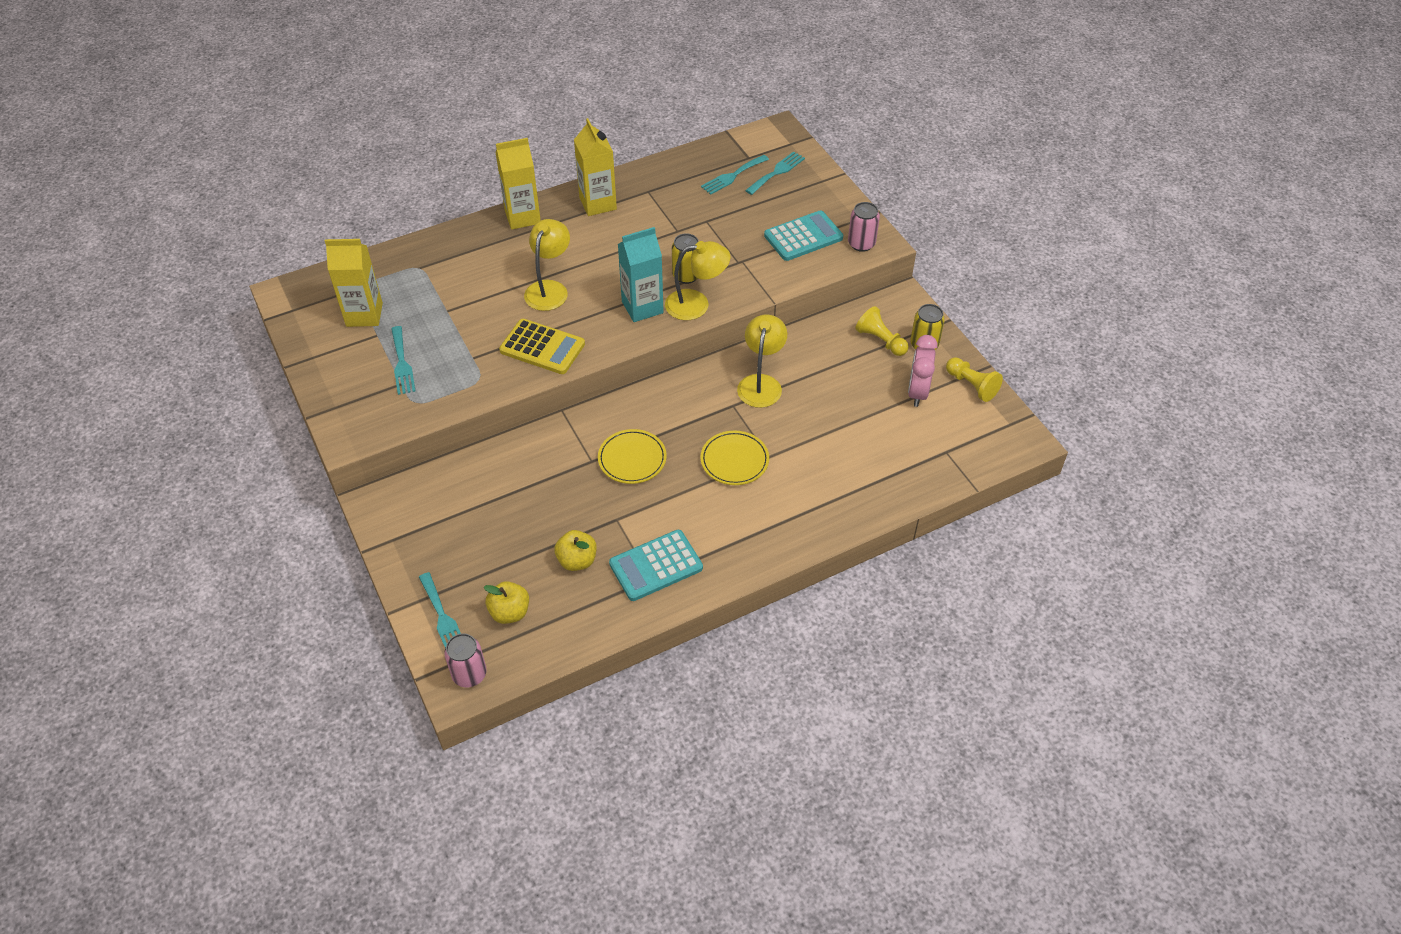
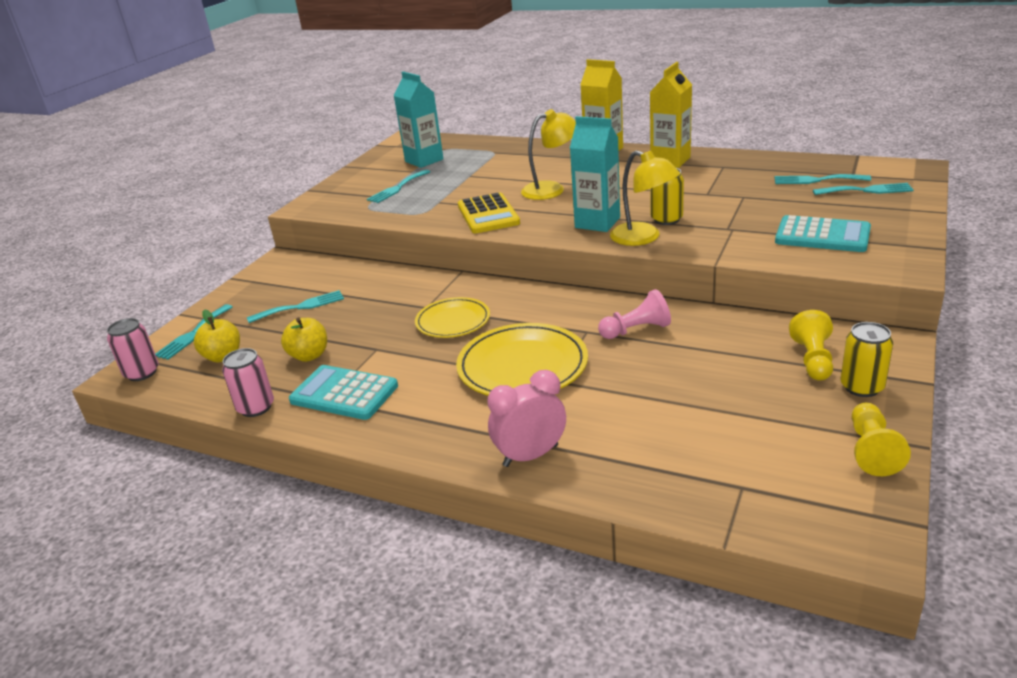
camera: 55 degrees right, 20 degrees down
(364, 315) = (424, 160): yellow carton -> turquoise carton
(488, 530) = (301, 307): none -> turquoise fork
(734, 460) = (522, 366): yellow plate -> yellow plate, size x1.57
(761, 383) = (636, 330): yellow lamp -> pink pawn
(861, 244) = (881, 262): pink can -> pink can (256, 407)
(917, 392) = (789, 419): pink clock -> pink clock (530, 455)

